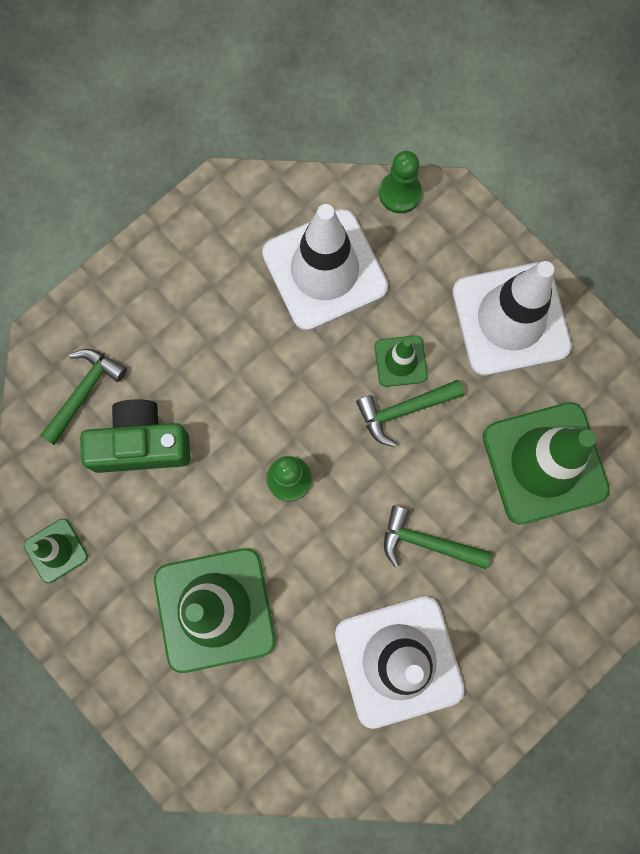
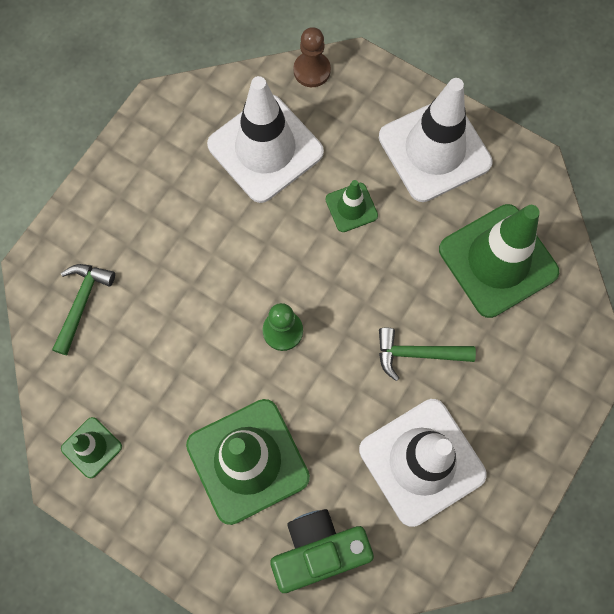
camera: 15 degrees left, 5 degrees down
(141, 444) = (144, 335): green camera -> green camera (318, 550)
(400, 193) = (312, 70): green pawn -> brown pawn
(403, 410) = (365, 248): green hammer -> none

